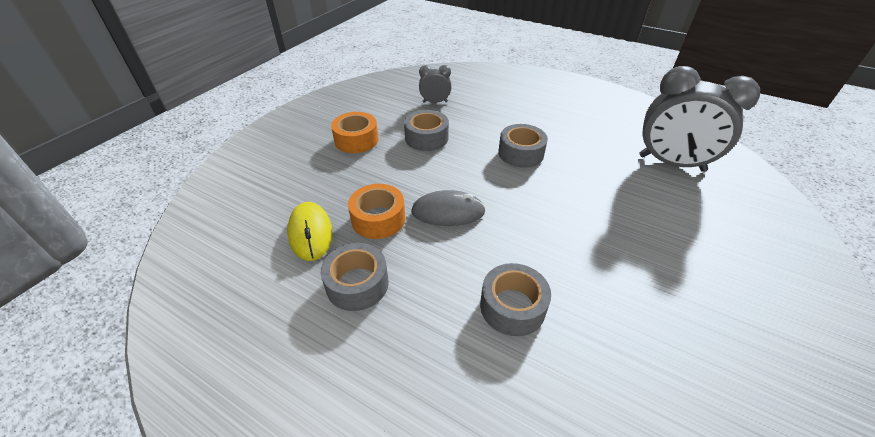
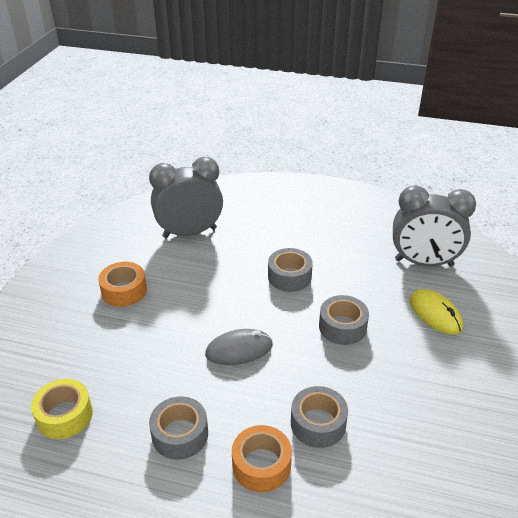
camera: 15 degrees left, 5 degrees down
(254, 240) = (64, 415): none -> yellow tape
(310, 233) = (117, 397): yellow mouse -> yellow mouse (435, 314)
(378, 219) = (177, 370): orange tape -> orange tape (261, 465)
(426, 138) = (194, 276): grey tape -> grey tape (342, 327)
(435, 102) = (189, 233): grey clock -> grey clock, size x2.09

